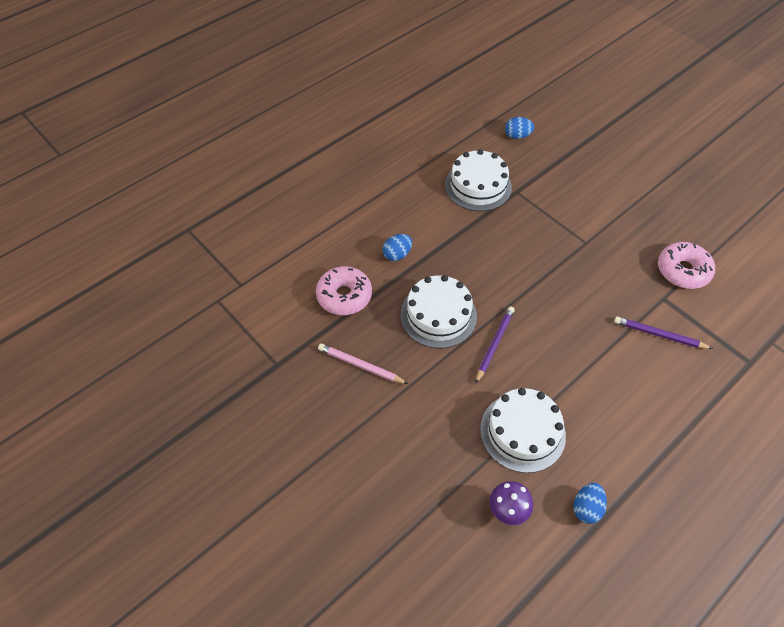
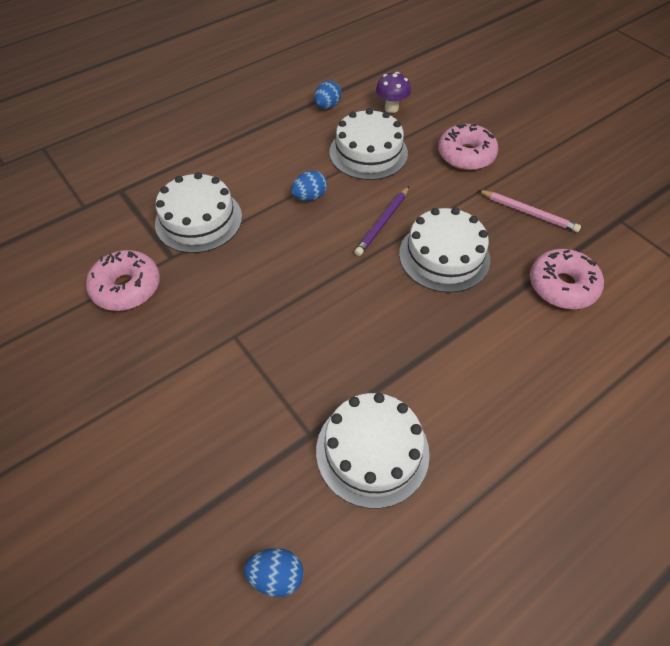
camera: 175 degrees left, 0 degrees up
(397, 255) = (500, 336): blue egg -> blue egg (309, 197)
(417, 437) = (466, 155): none -> pink donut
(659, 335) = (198, 220): purple pencil -> white cake

